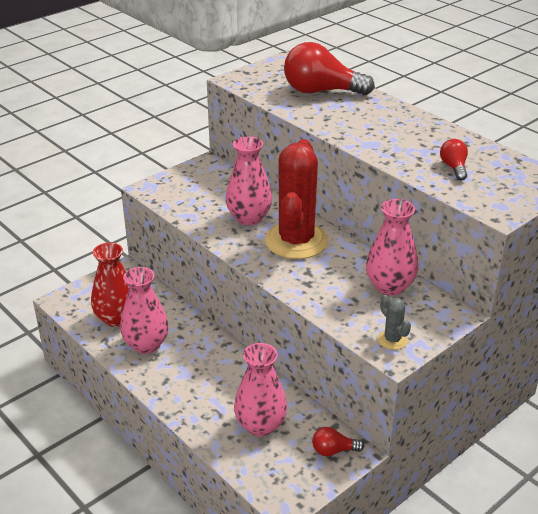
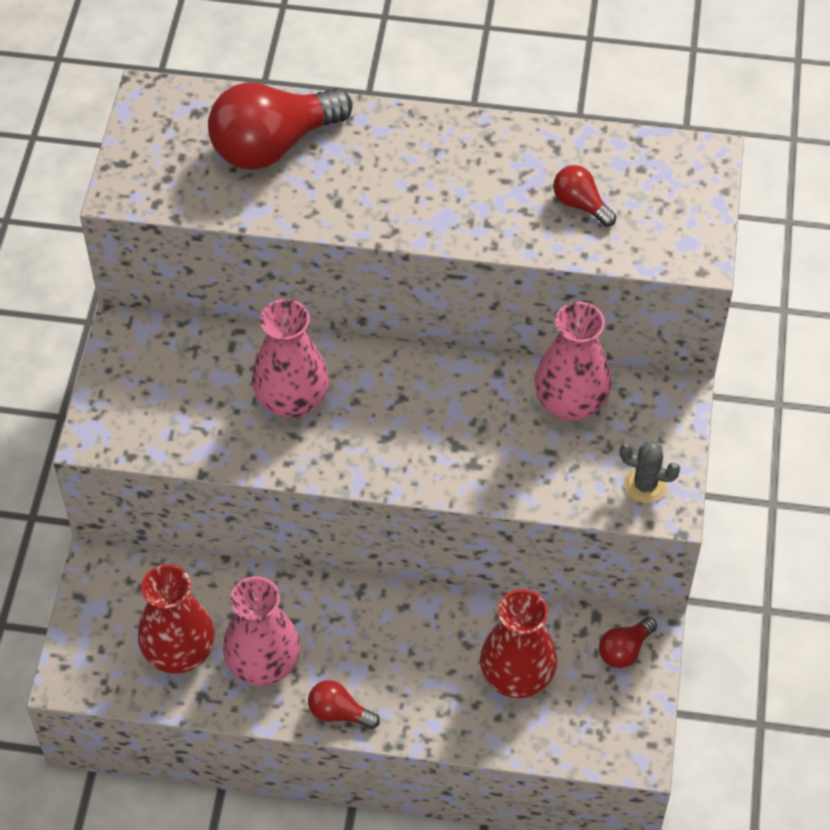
camera: 40 degrees left, 20 degrees up
(155, 384) = (339, 713): none -> red light bulb
(260, 425) = (516, 677): pink vase -> red vase
(296, 241) = (392, 402): red cactus -> none

